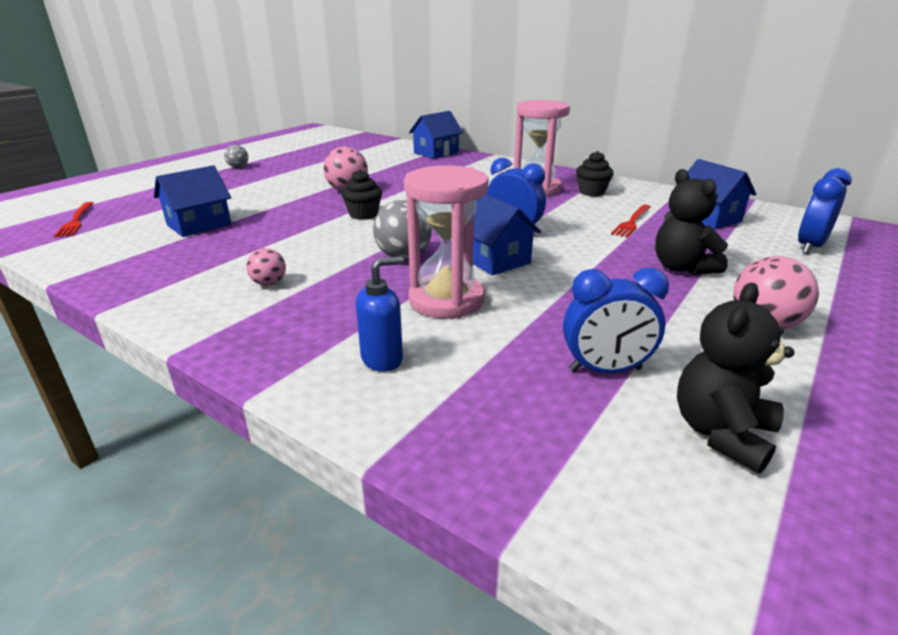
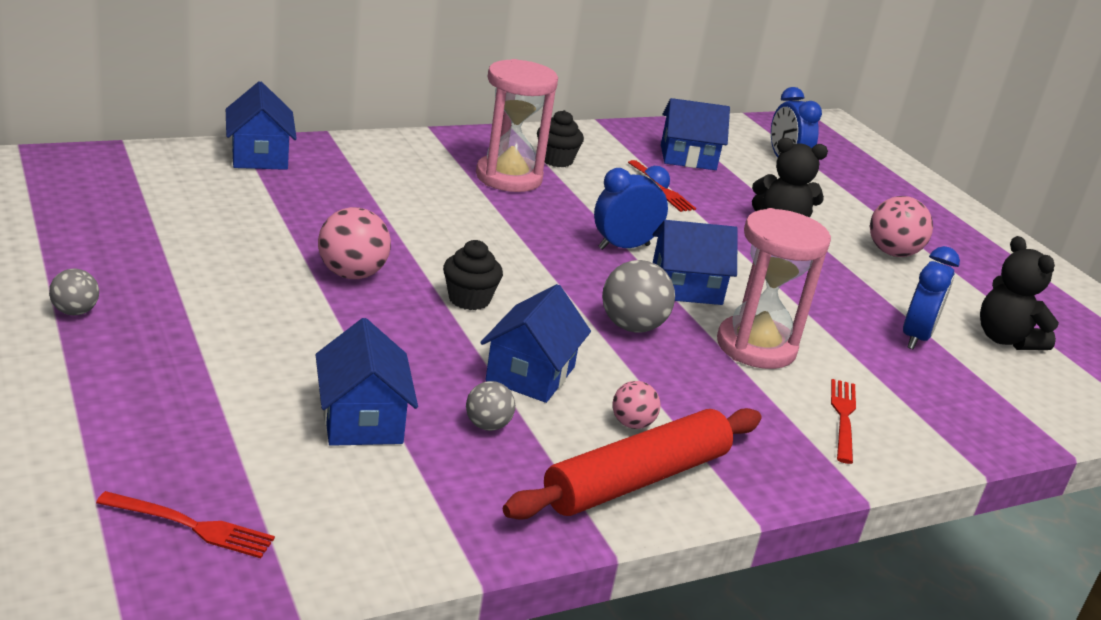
camera: 65 degrees left, 0 degrees up
(196, 300) = (637, 480): none -> red rolling pin
(222, 249) = (487, 425): none -> grey ball
(296, 245) = (530, 374): none -> blue house
(382, 359) = (843, 416): blue soap dispenser -> red fork

